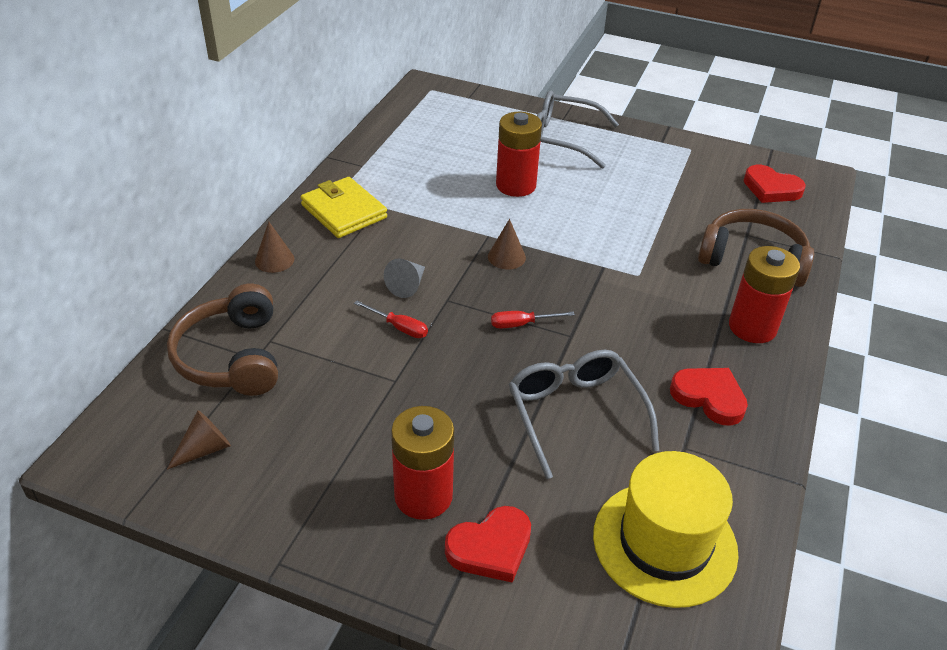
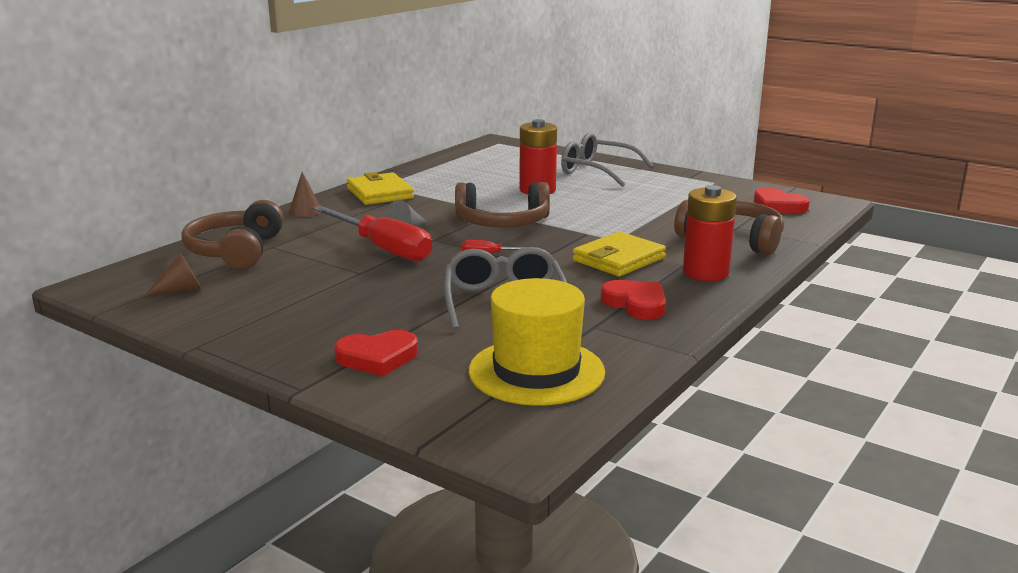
camera: 15 degrees right, 20 degrees down
(399, 327) = (383, 248): red screwdriver -> red screwdriver, size x2.32
(423, 496) = (339, 327): red battery -> none
(506, 257) = (502, 223): brown cone -> brown headphones
(657, 314) = (618, 259): none -> yellow wallet

